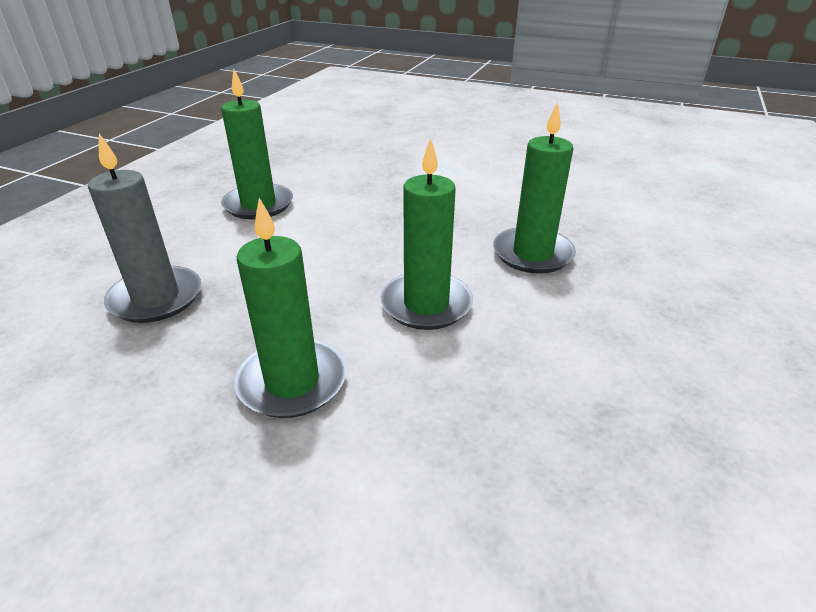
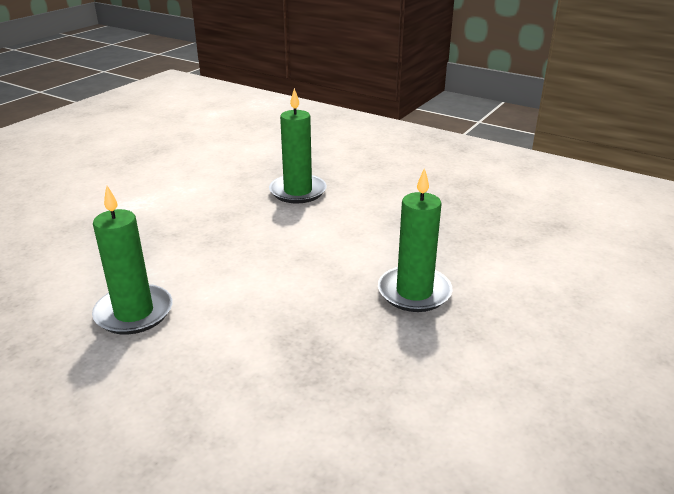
camera: 80 degrees left, 5 degrees down
(156, 298) = (291, 368): grey candle -> none
(426, 304) = (343, 236): green candle -> none

